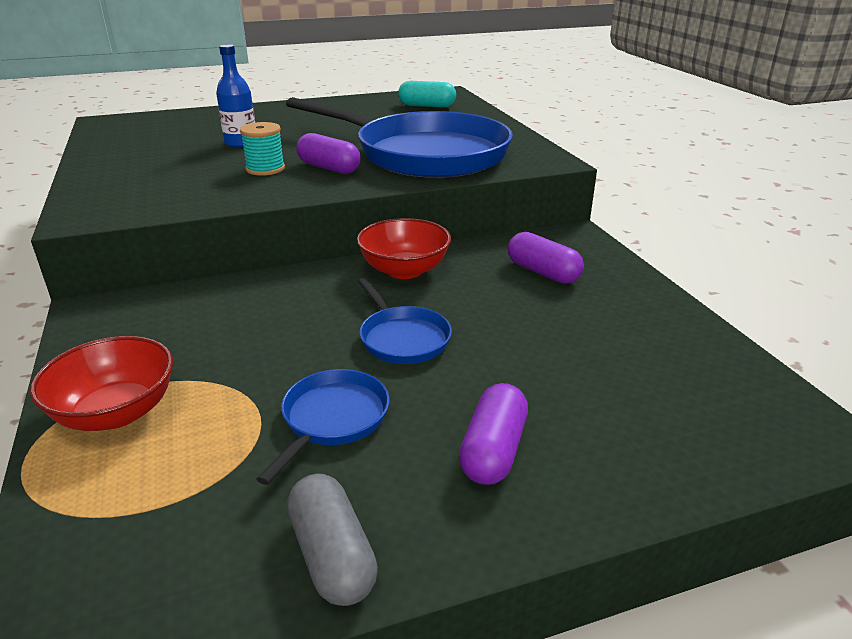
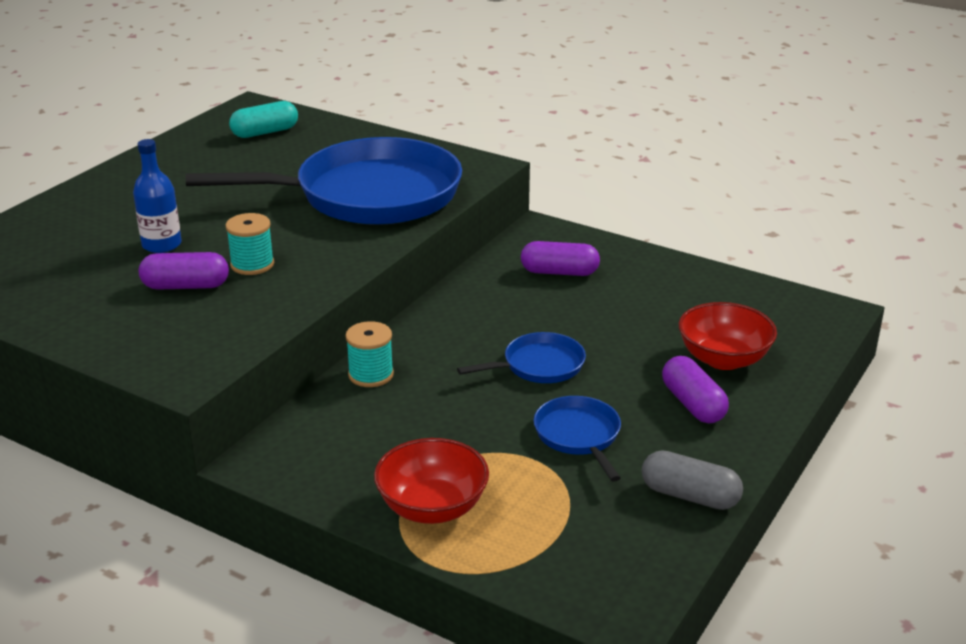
camera: 40 degrees left, 0 degrees up
(268, 286) = (371, 374): none -> turquoise spool
(329, 168) = (311, 241): purple capsule -> purple capsule (186, 286)
(402, 338) = (539, 366): blue pan -> blue pan turned 45 degrees counterclockwise
(404, 270) = (456, 314): red bowl -> red bowl (723, 359)

